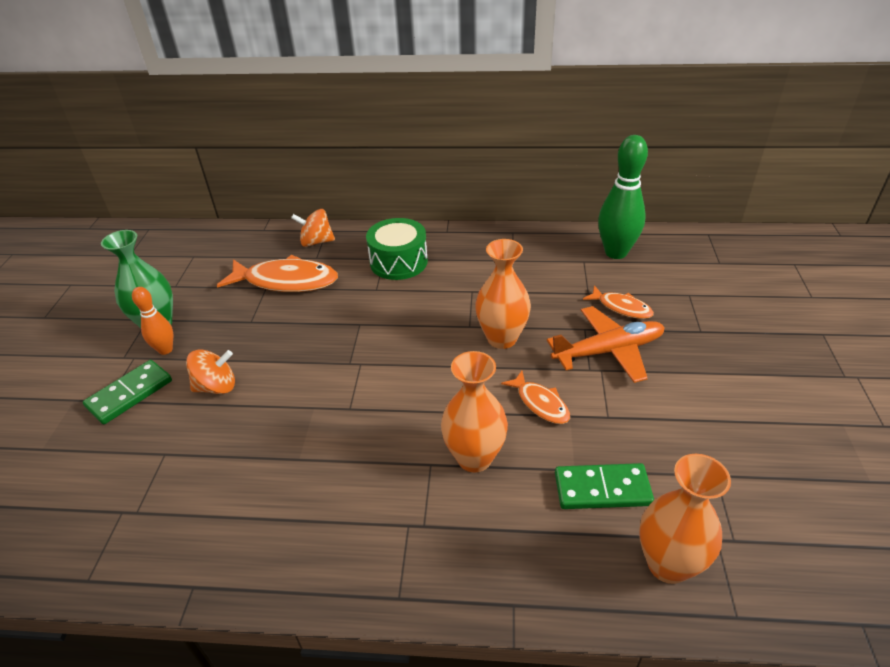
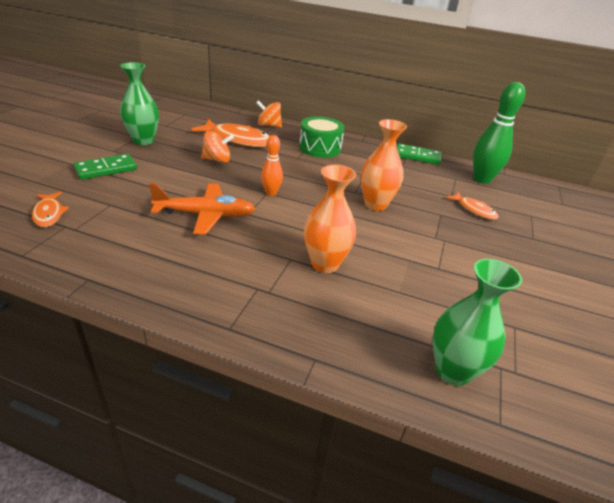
camera: 10 degrees right, 5 degrees down
(165, 350) = (141, 153): orange bowling pin -> orange bowling pin (271, 193)
(216, 386) = (164, 179): orange spinning top -> orange spinning top (217, 160)
(540, 403) = (389, 247): orange fish -> orange fish (49, 214)
(602, 489) = (416, 309): green domino -> green domino (417, 156)
(608, 351) = (454, 231): orange plane -> orange plane (205, 215)
(668, 564) = (452, 371): orange vase -> green vase

